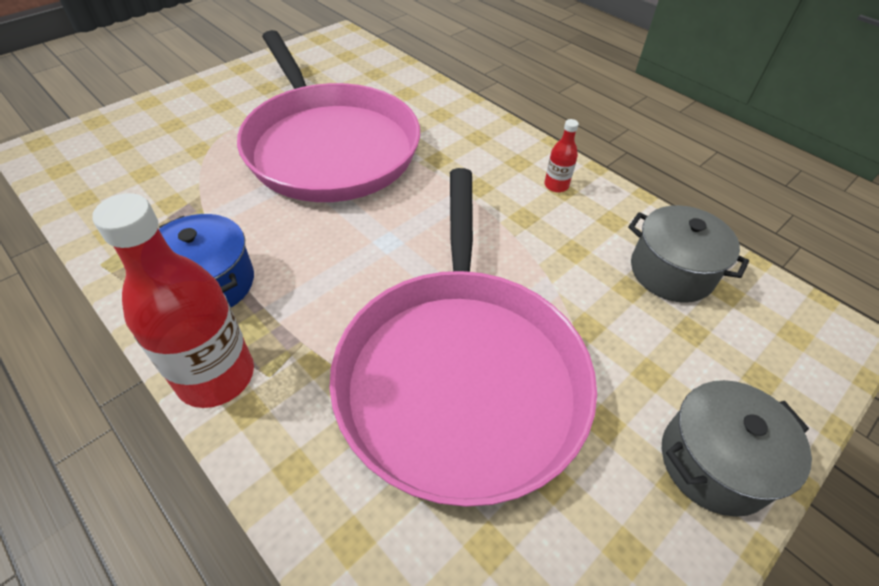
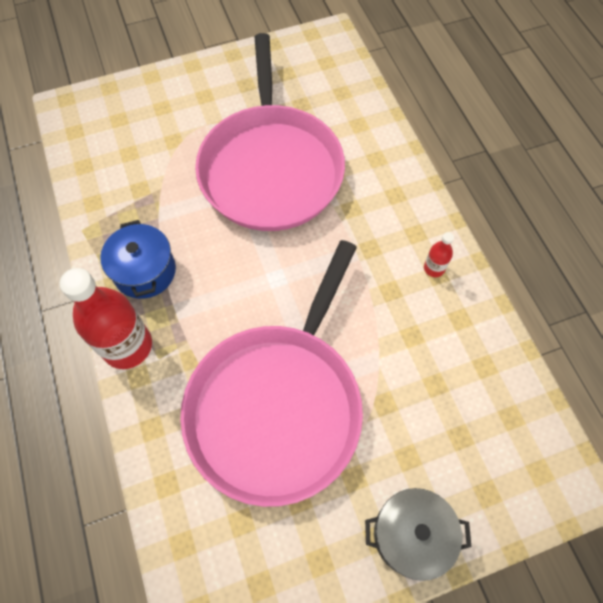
camera: 25 degrees right, 15 degrees up
(671, 271) = (478, 383): grey pot -> none

